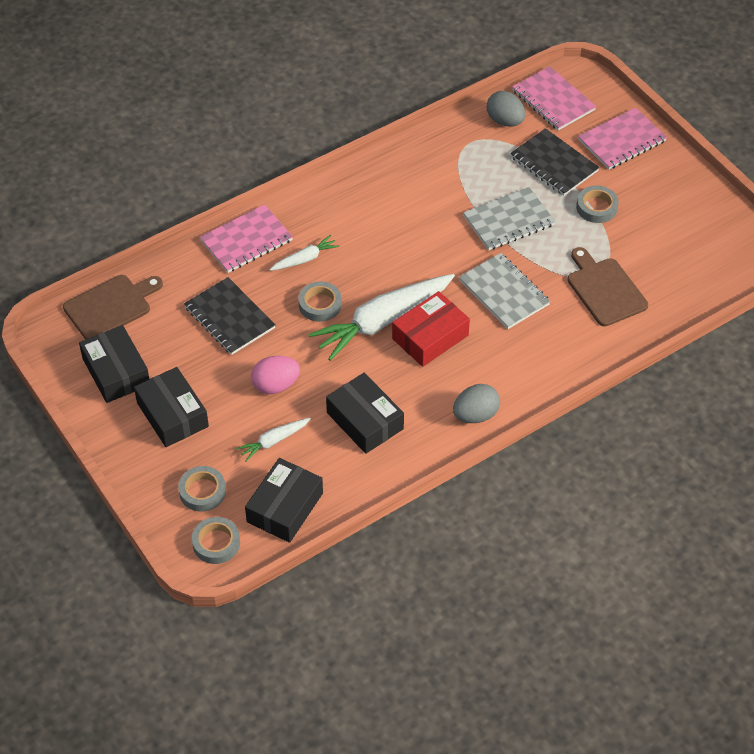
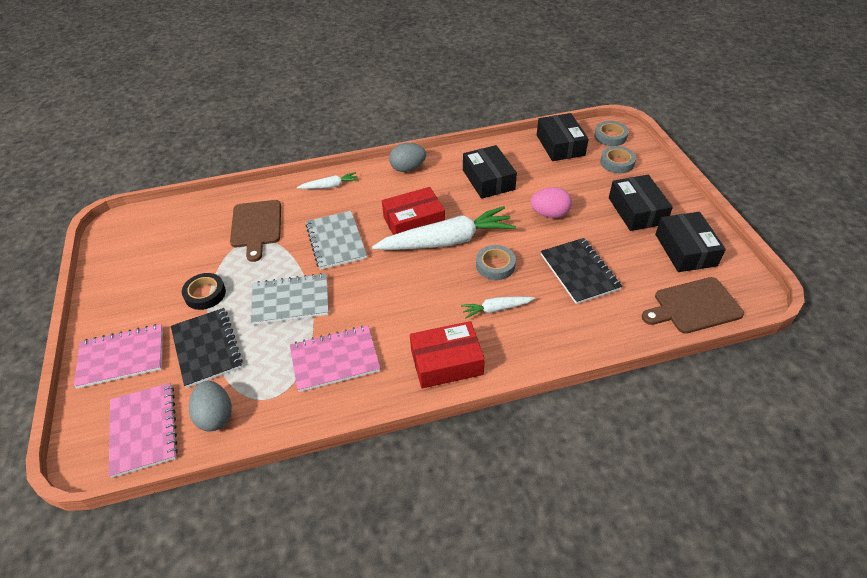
camera: 160 degrees left, 5 degrees down
(246, 240) = (550, 341): pink notebook -> pink notebook (335, 359)
(273, 441) = (559, 180): white carrot -> white carrot (330, 186)
(285, 507) = (560, 145): black box -> black box turned 60 degrees counterclockwise
(334, 202) = (446, 362): none -> red box
(596, 207) = (205, 294): grey tape -> black tape

